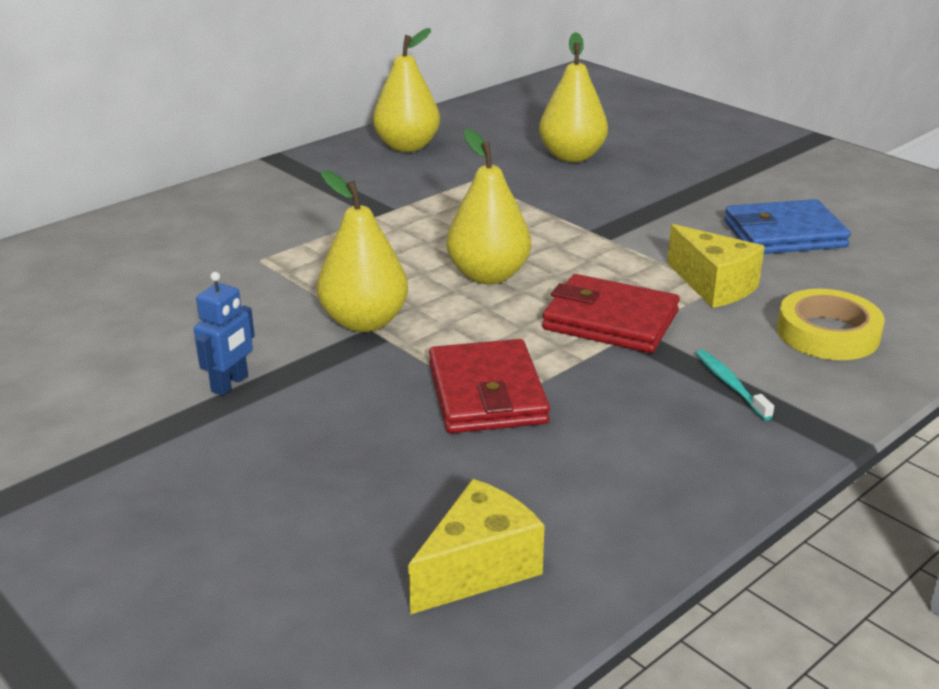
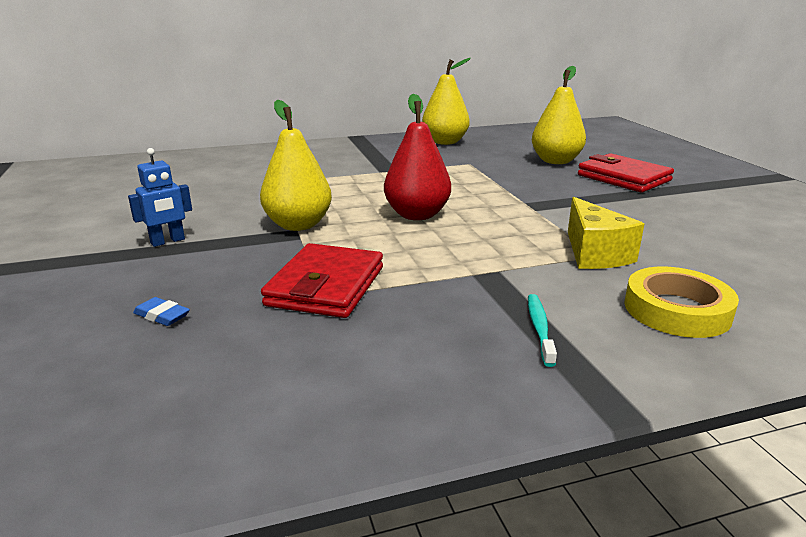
camera: 25 degrees right, 5 degrees down
(352, 475) = (162, 316): none -> blue eraser
(478, 568) = (154, 415): yellow cheese -> none
(488, 275) = (417, 215): yellow pear -> red pear
(610, 320) = (479, 260): red wallet -> red wallet (623, 178)
(784, 234) = (693, 231): blue wallet -> none

